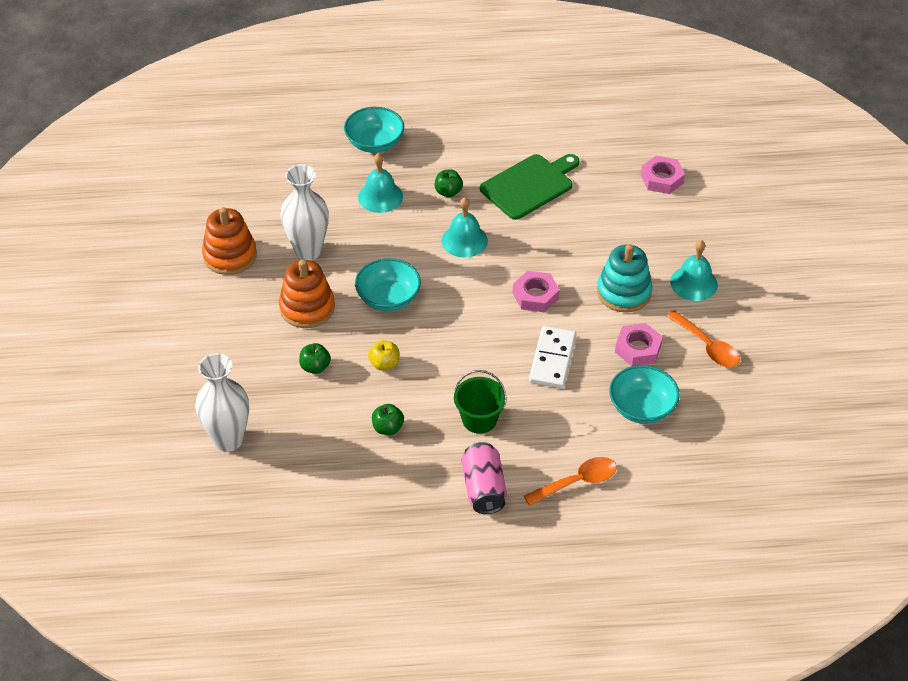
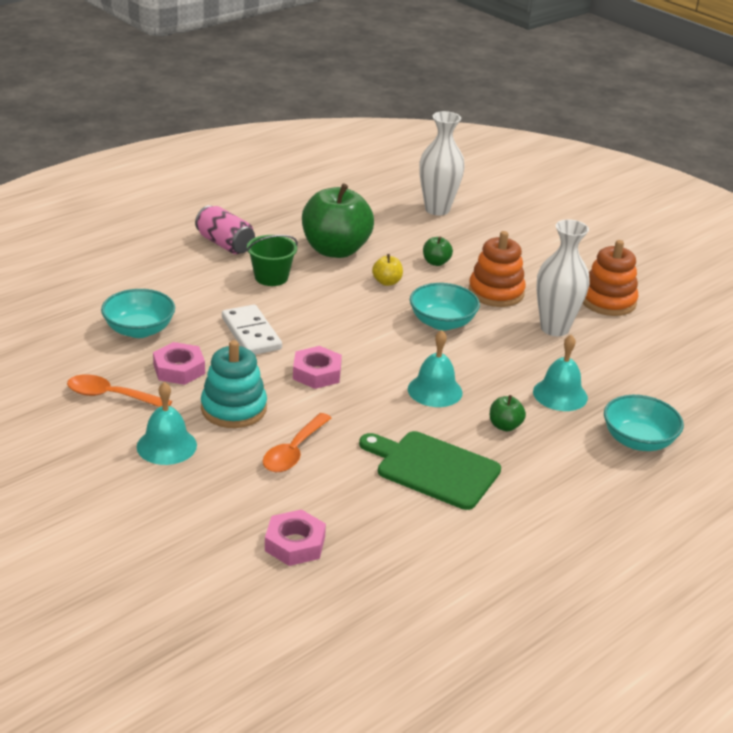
camera: 140 degrees right, 15 degrees down
(388, 428) = (335, 250): green apple -> green apple, size x2.42
(529, 185) = (433, 468): green cutting board -> green cutting board turned 105 degrees clockwise
(577, 482) = (155, 270): orange spoon -> orange spoon (294, 451)

